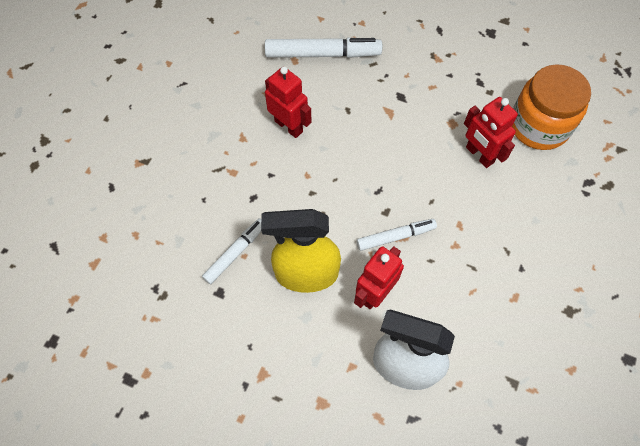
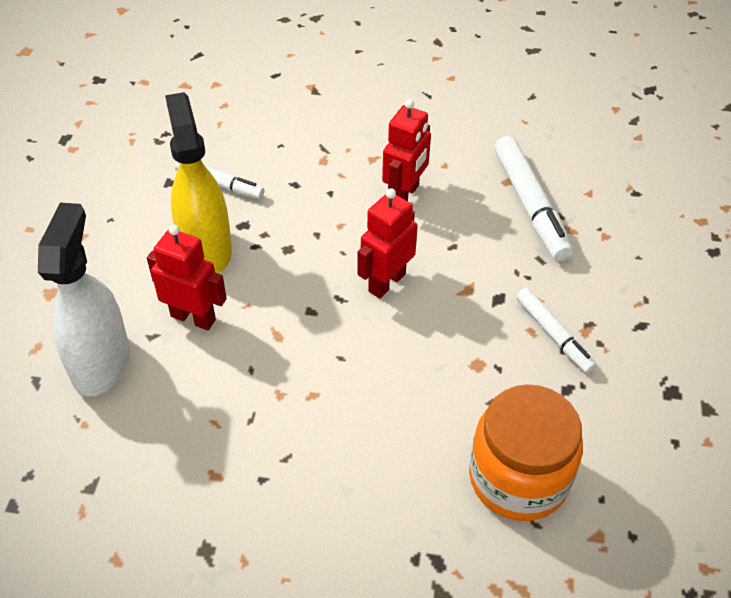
camera: 75 degrees right, 15 degrees down
(396, 236) = (276, 326): white marker -> white marker (553, 335)
(479, 155) = (434, 404): red robot -> red robot (386, 282)

